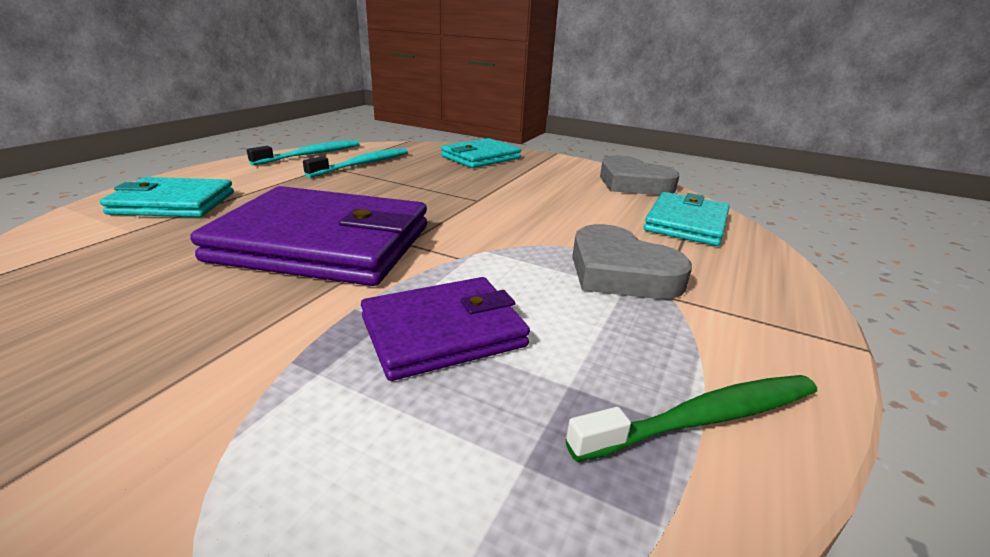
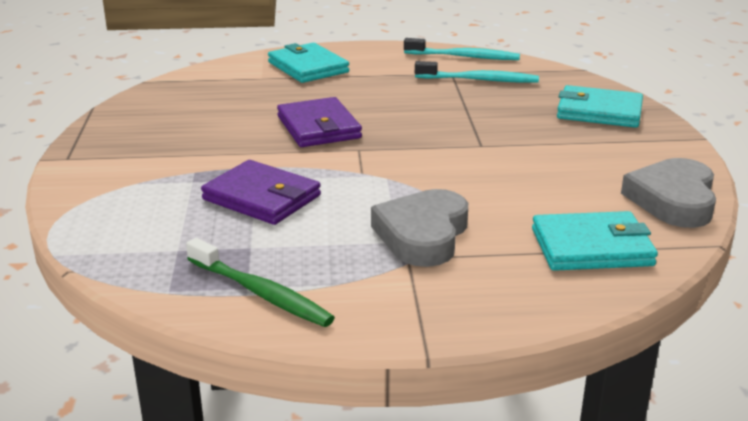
camera: 60 degrees right, 0 degrees up
(323, 243) = (318, 127): purple wallet -> purple wallet, size x0.59

